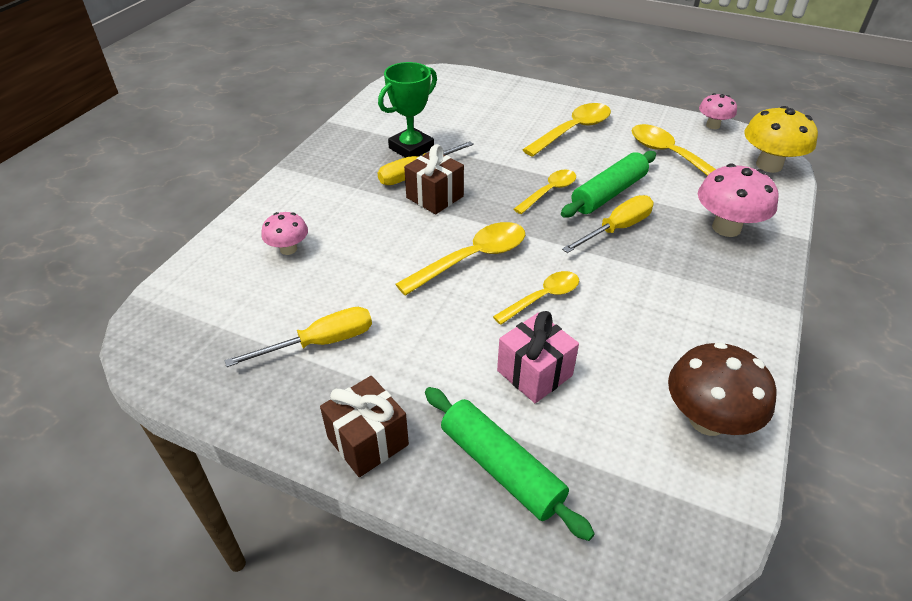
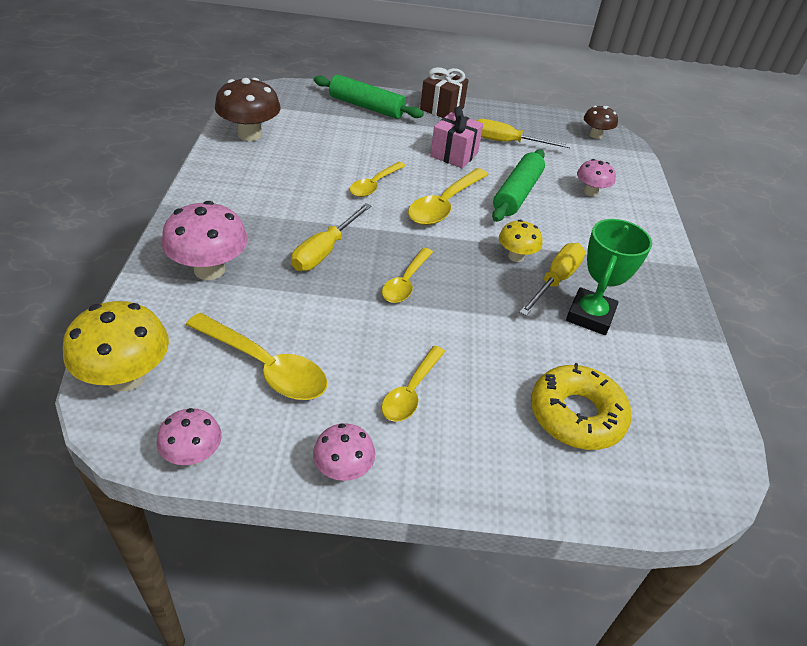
camera: 155 degrees right, 0 degrees up
(173, 337) = (595, 135): none -> brown mushroom
(320, 343) = (507, 142): yellow screwdriver -> yellow screwdriver turned 60 degrees clockwise
(435, 197) = (516, 256): brown gift -> yellow mushroom
(472, 106) = (576, 415): none -> yellow donut
(534, 373) = (363, 143): pink gift -> pink gift (454, 155)
(573, 130) = (411, 392): yellow spoon -> yellow spoon, size x0.65
(608, 193) = (340, 291): green rolling pin -> green rolling pin (517, 193)
(625, 108) = (343, 469): none -> pink mushroom

